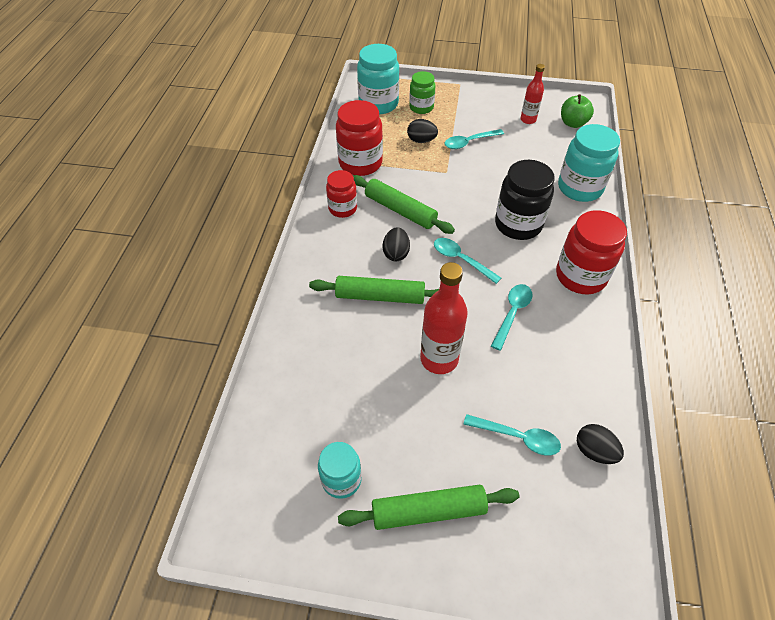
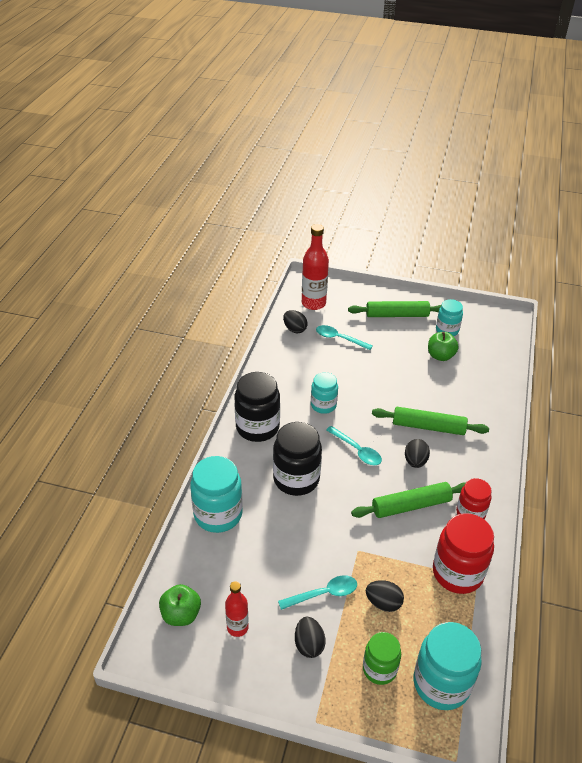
camera: 175 degrees left, 10 degrees down
(357, 417) = (440, 356): none -> green apple
(400, 210) = (411, 505): green rolling pin -> green rolling pin turned 60 degrees counterclockwise
(439, 359) = (384, 381): red bottle -> red bottle (313, 303)
(473, 115) = (309, 644): none -> black egg
(512, 313) = (323, 405): turquoise spoon -> turquoise jar
(580, 276) = (257, 427): red jar -> black jar

